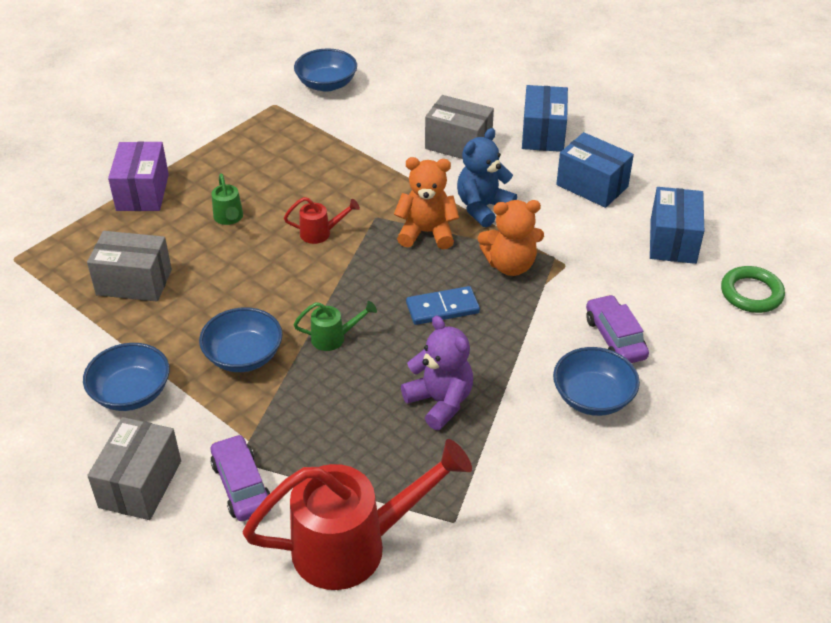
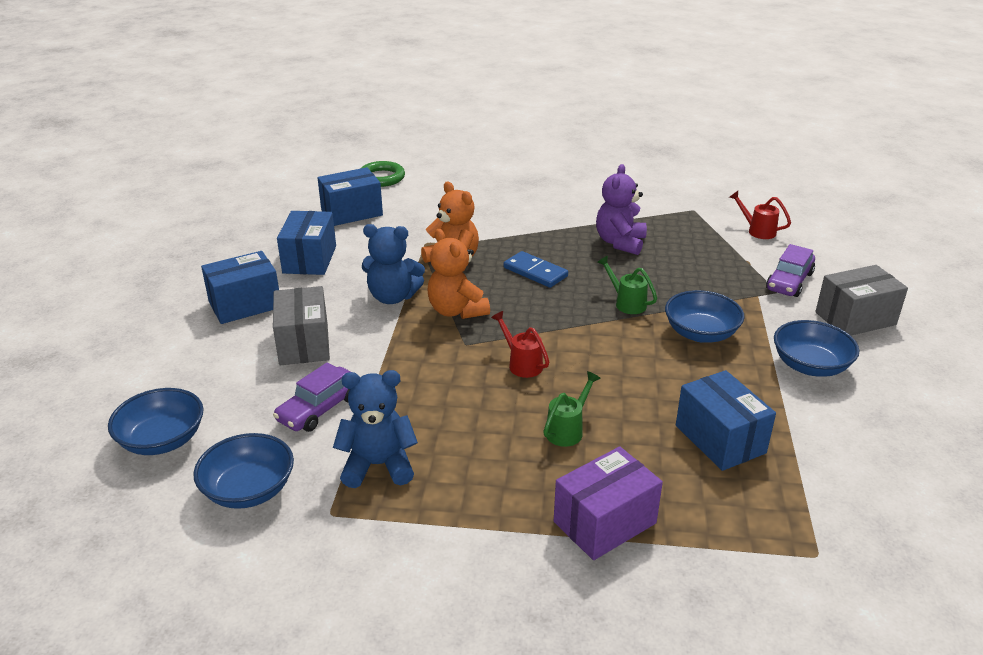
camera: 125 degrees left, 10 degrees down
(134, 282) = (720, 439): grey box -> blue box
(292, 132) = (378, 465): none -> blue teddy bear
(354, 546) = (757, 231): red watering can -> red watering can, size x0.43
(593, 397) = (543, 199): blue bowl -> blue bowl (162, 440)
(615, 338) = (481, 206): purple car -> purple car (320, 408)

